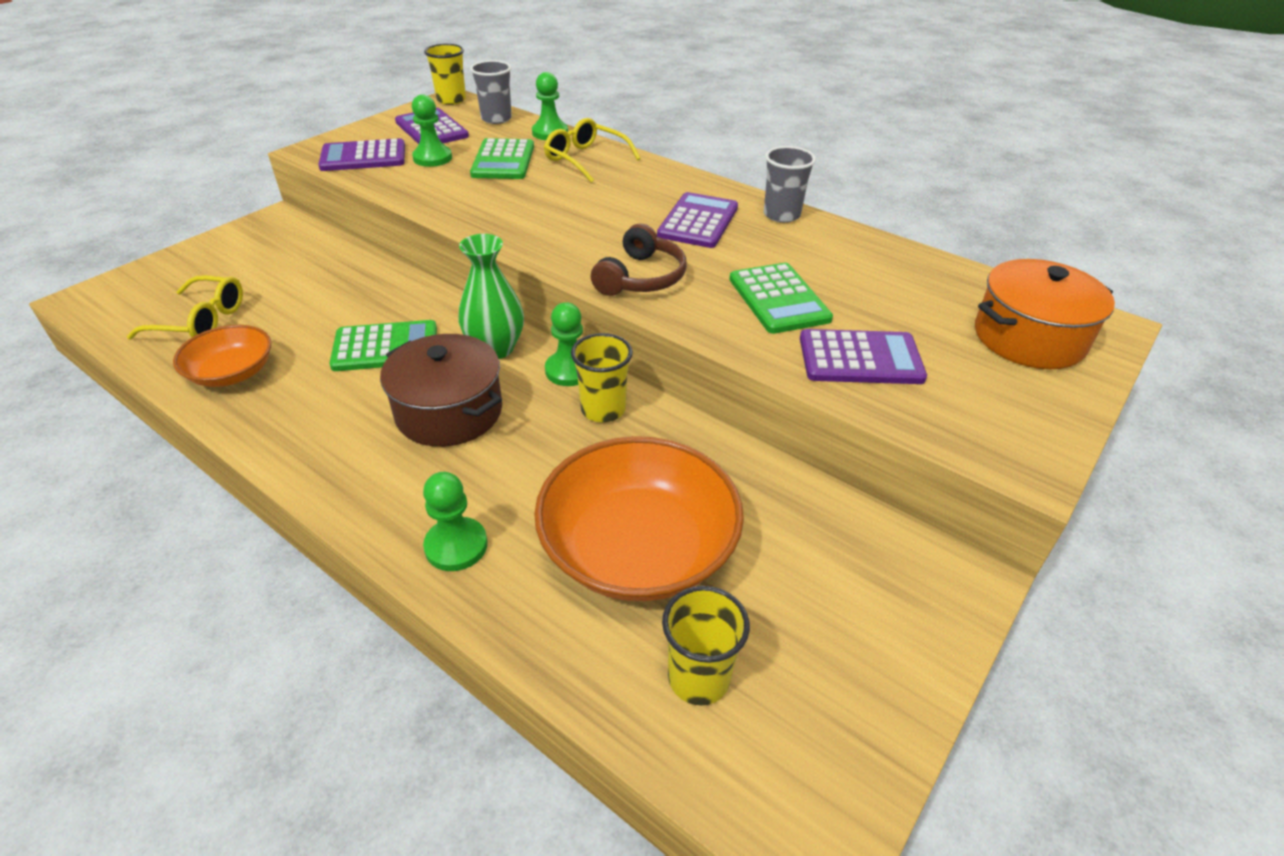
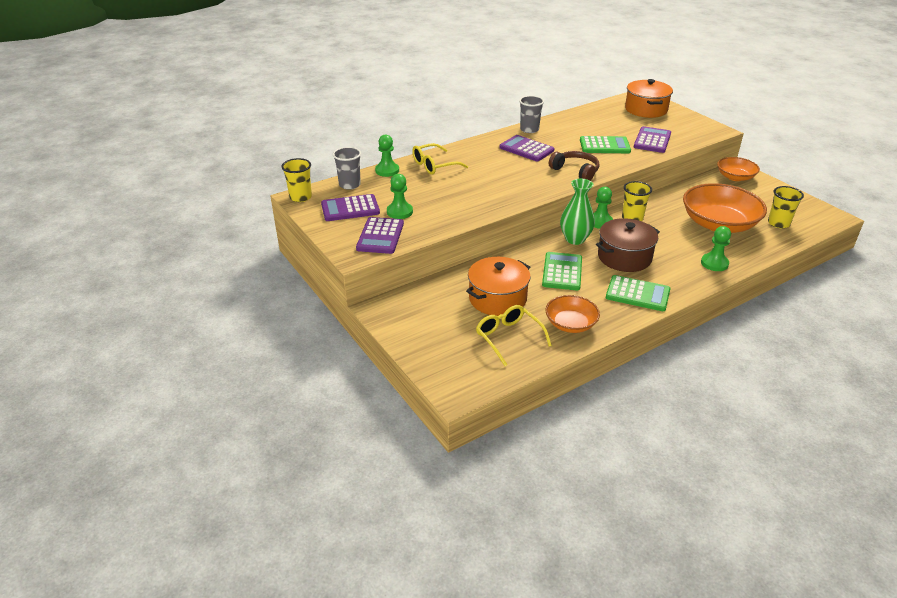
camera: 70 degrees left, 5 degrees down
(201, 321) = (508, 337): yellow glasses -> yellow glasses turned 60 degrees counterclockwise
(301, 298) = (497, 299): none -> orange pot
(503, 160) = (419, 189): green calculator -> green calculator (637, 294)
(914, 575) = (735, 177): none -> orange bowl

